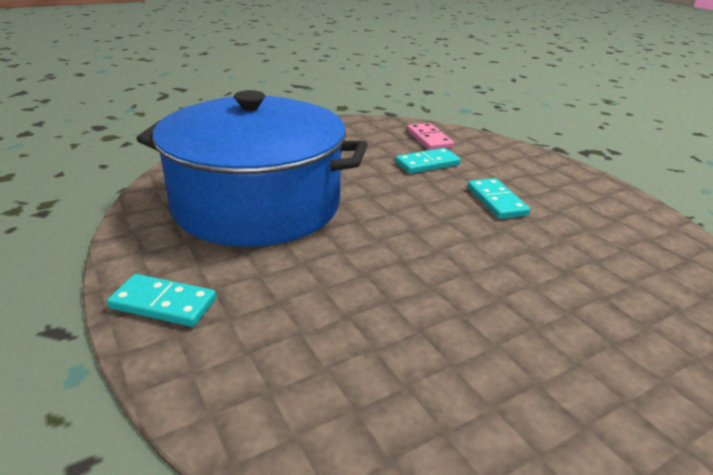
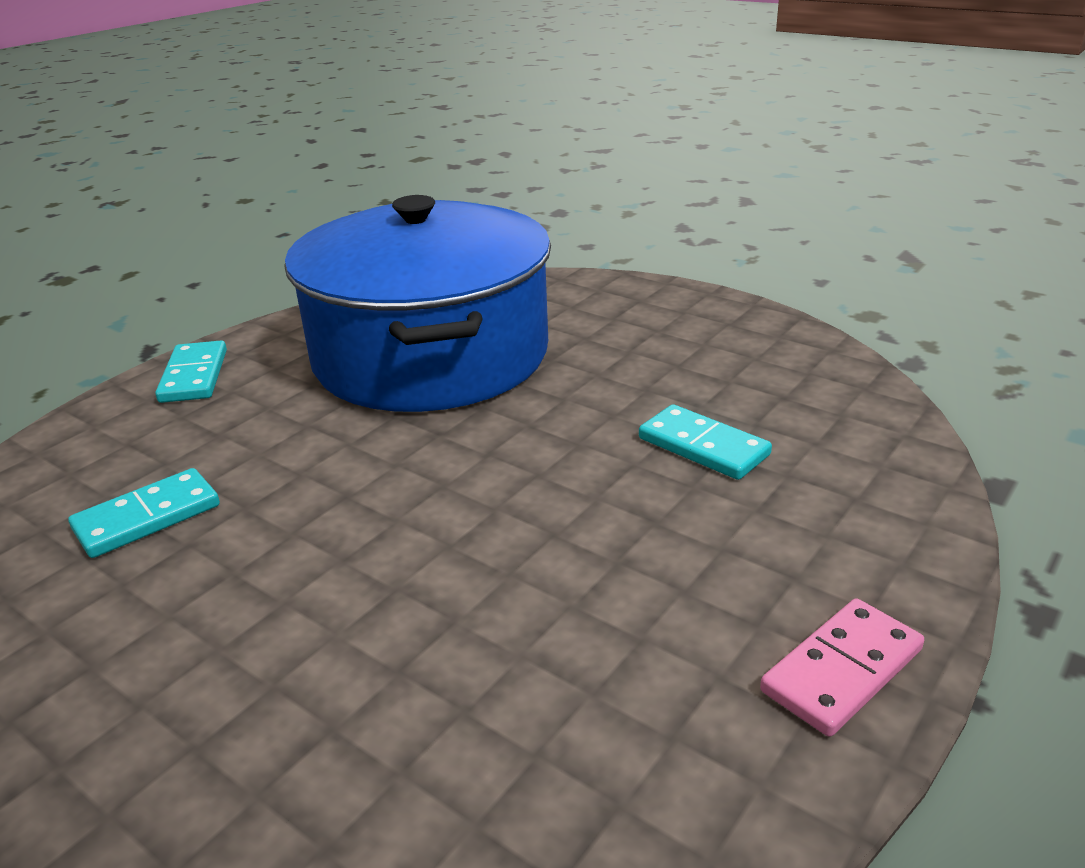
camera: 70 degrees right, 0 degrees up
(429, 139) = (824, 425): pink domino -> pink domino (842, 671)
(496, 201) = (615, 550): turquoise domino -> turquoise domino (147, 517)

